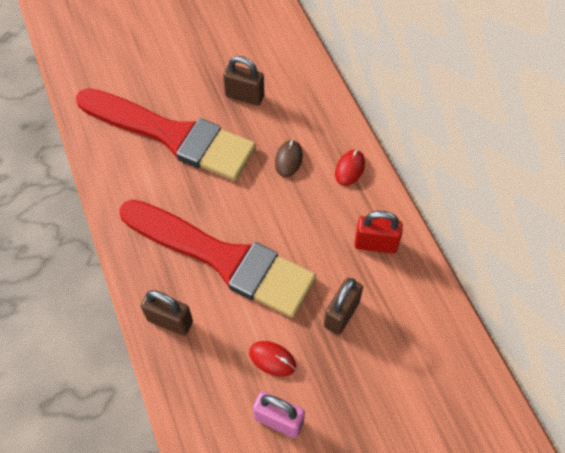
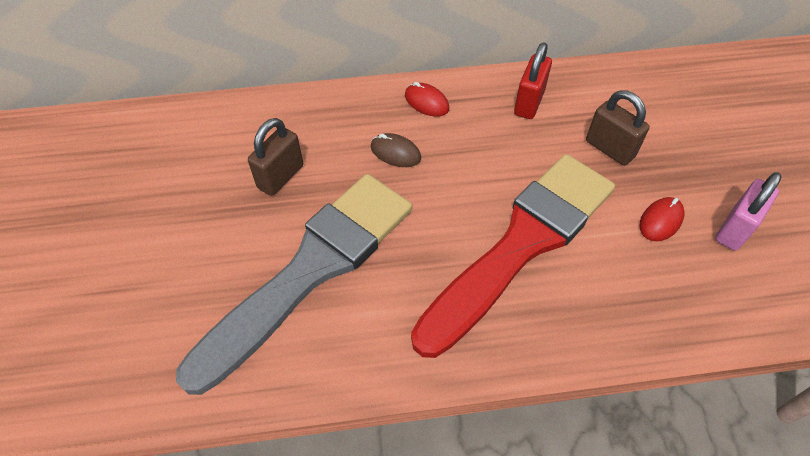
camera: 75 degrees left, 5 degrees down
(170, 321) = (603, 319): brown padlock -> none
(172, 135) = (311, 270): red brush -> grey brush

